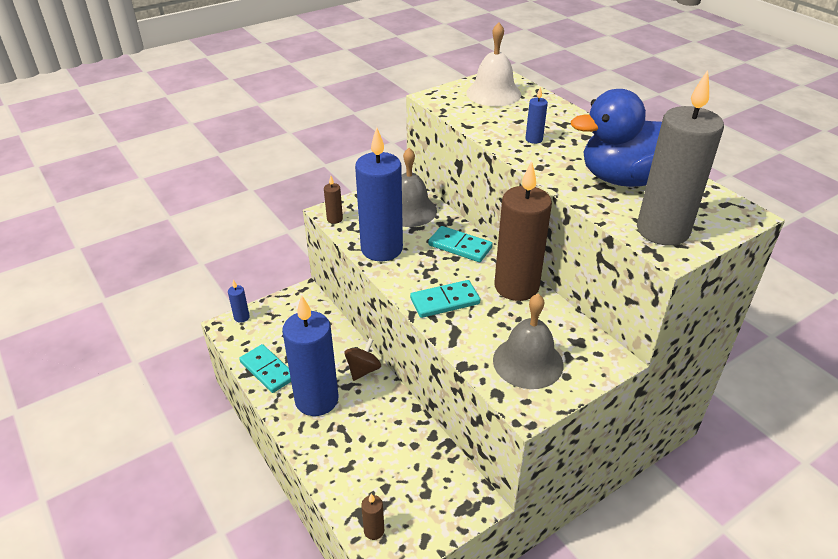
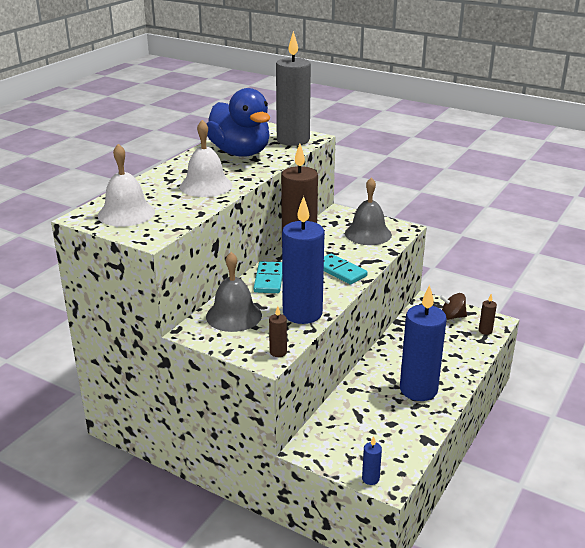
camera: 115 degrees left, 10 degrees down
(268, 370) = (415, 429): turquoise domino -> none
(363, 370) = (369, 377): brown spinning top -> brown spinning top (452, 316)
(534, 139) = (206, 185): blue candle -> white bell

